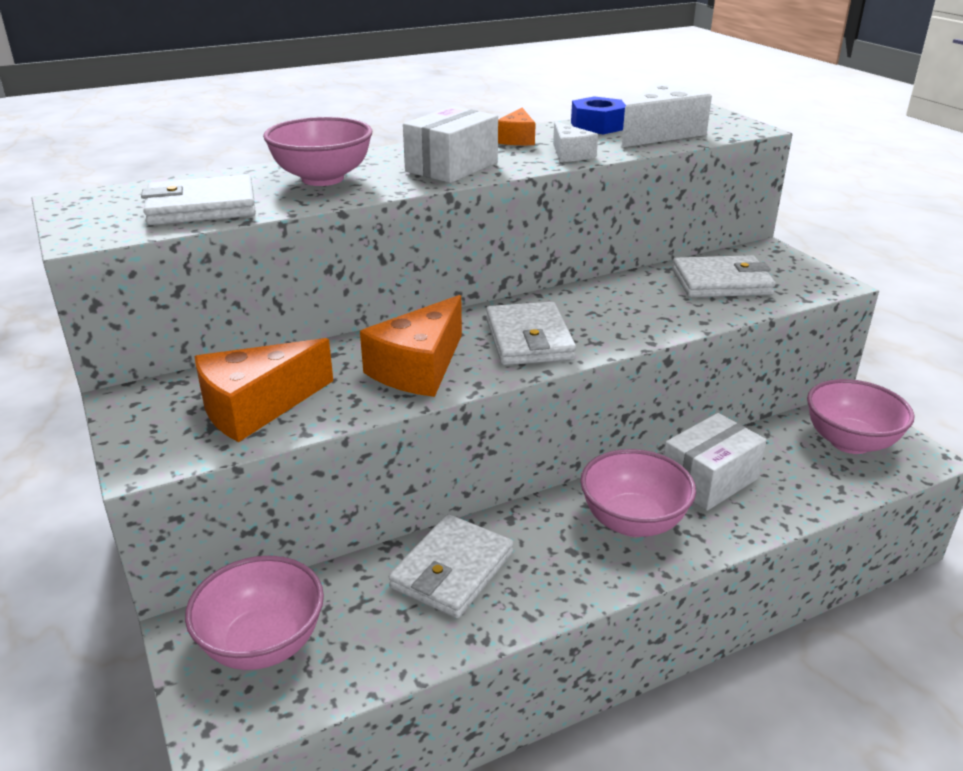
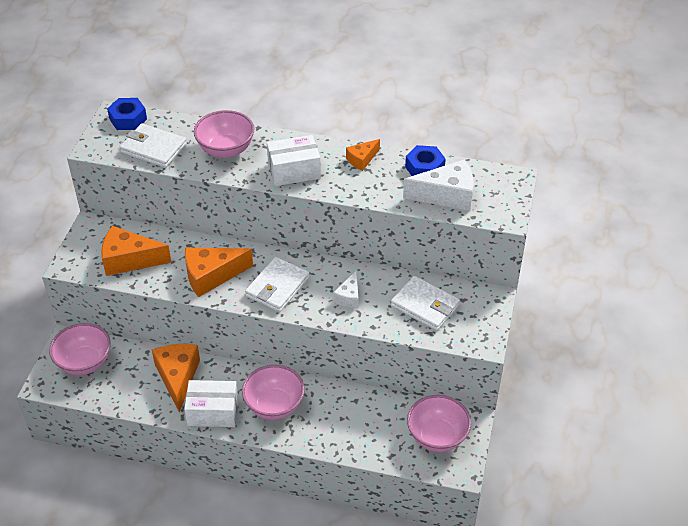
camera: 40 degrees right, 15 degrees up
(109, 197) = (128, 119): none -> blue nut
(452, 570) = (178, 377): white wallet -> orange cheese
(570, 154) = (366, 190): white cheese -> white cheese (349, 296)
(709, 480) = (337, 408): white box -> white box (213, 412)

